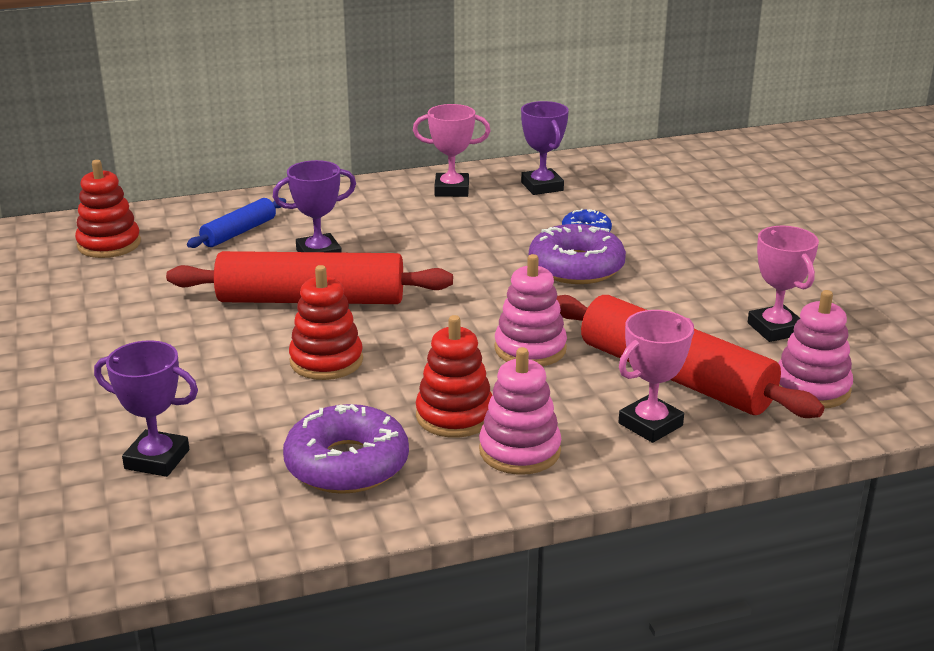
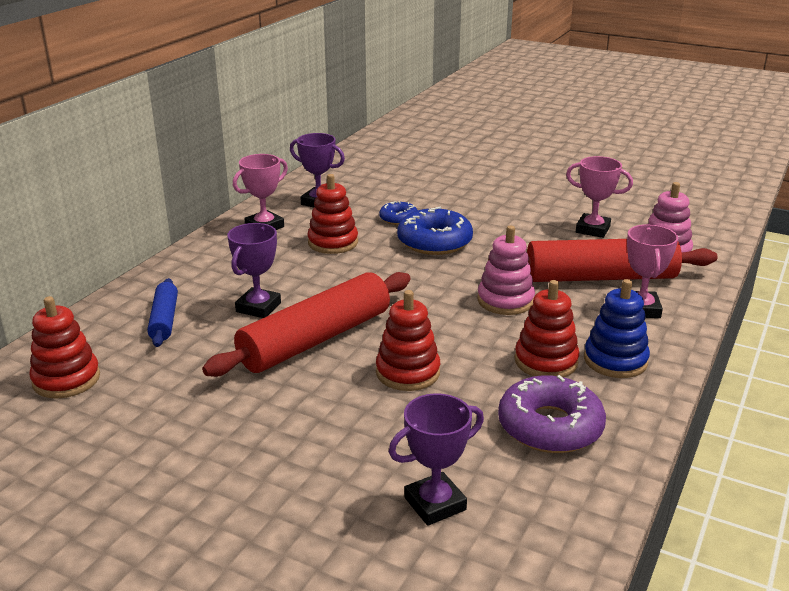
camera: 45 degrees left, 0 degrees up
(481, 228) = (333, 242): none -> red stacking toy
(519, 451) = (615, 360): pink stacking toy -> blue stacking toy
(576, 267) = (434, 242): purple donut -> blue donut

